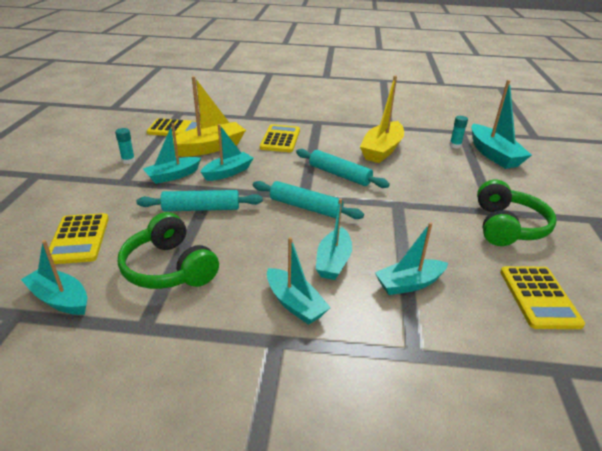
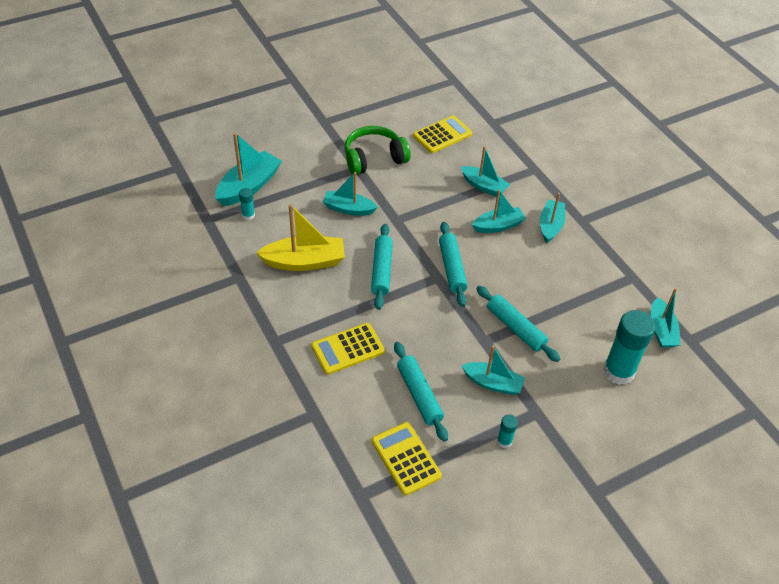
camera: 125 degrees left, 15 degrees up
(79, 239) = (618, 371): yellow calculator -> turquoise glue stick
(169, 268) = (586, 299): green headphones -> none
(209, 148) = (419, 395): yellow boat -> turquoise rolling pin
(228, 172) = (449, 348): turquoise boat -> turquoise boat (348, 209)

